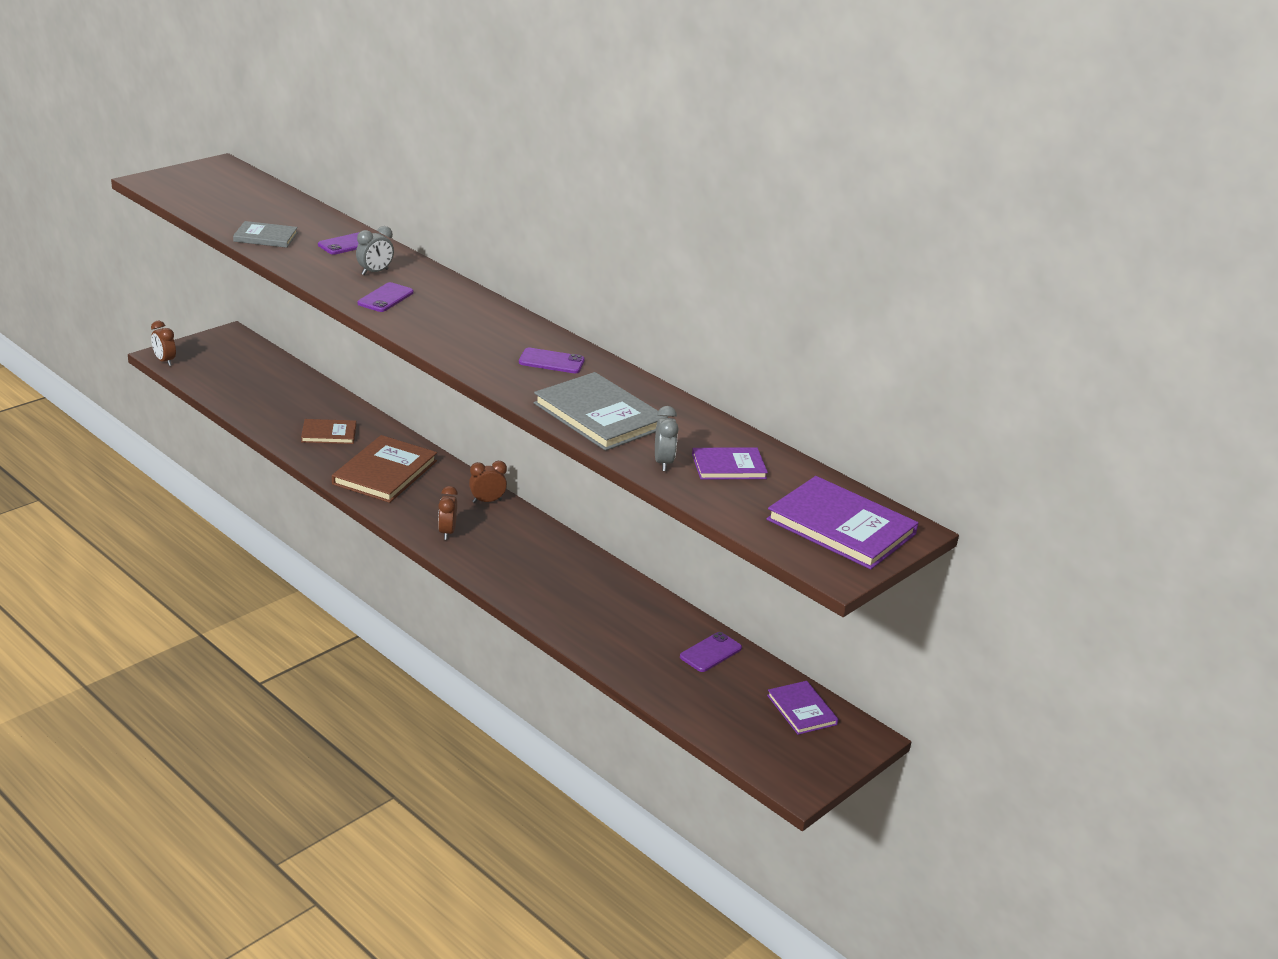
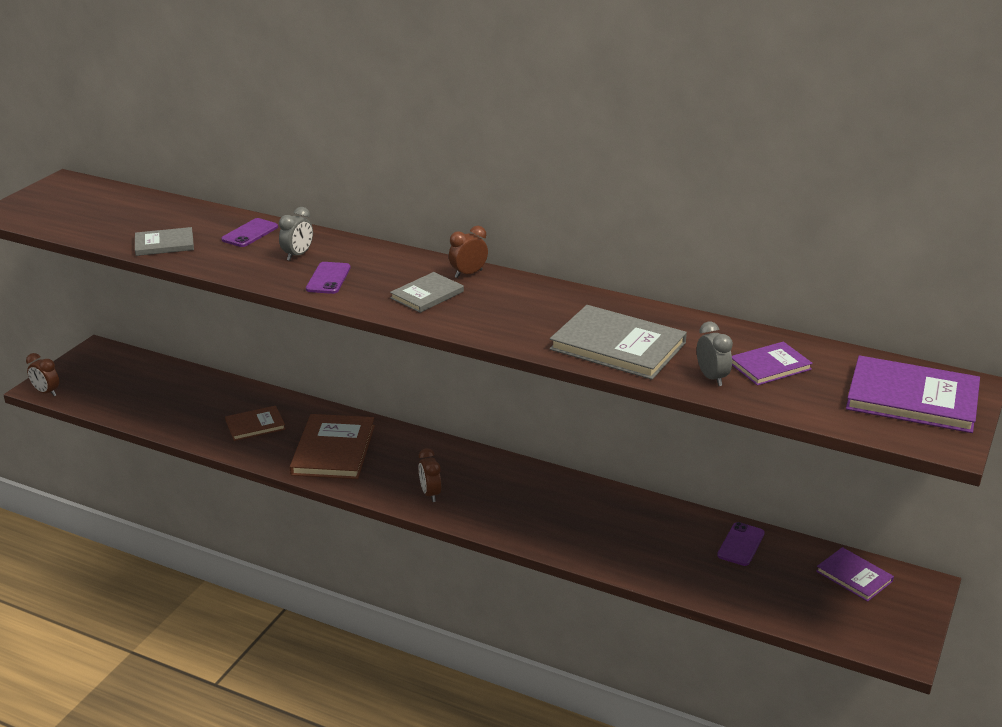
camera: 15 degrees left, 0 degrees up
(462, 332) = (427, 295): none -> grey book
(487, 501) = (446, 453): brown clock -> brown clock (468, 274)
(551, 361) = (531, 304): purple phone -> none

